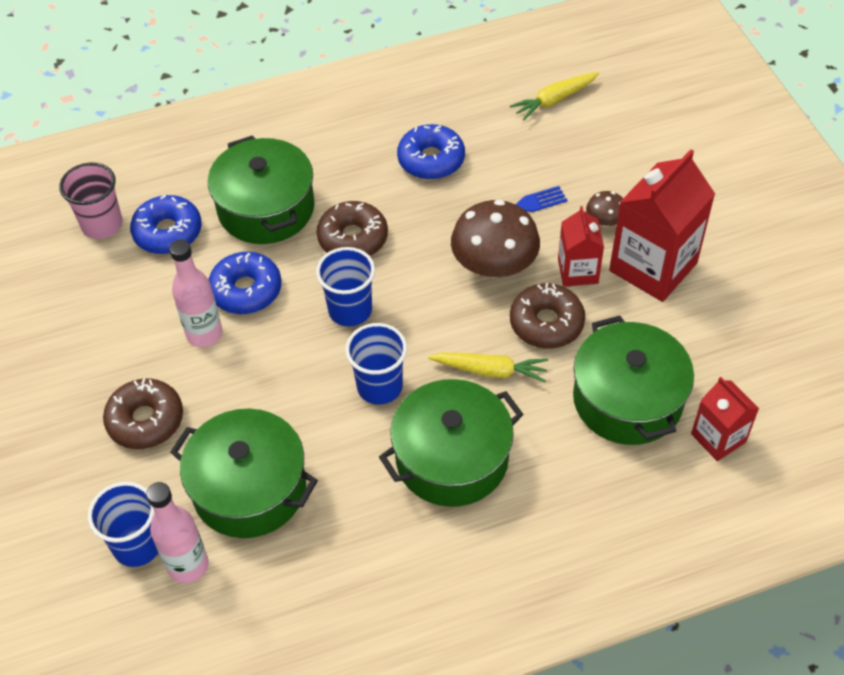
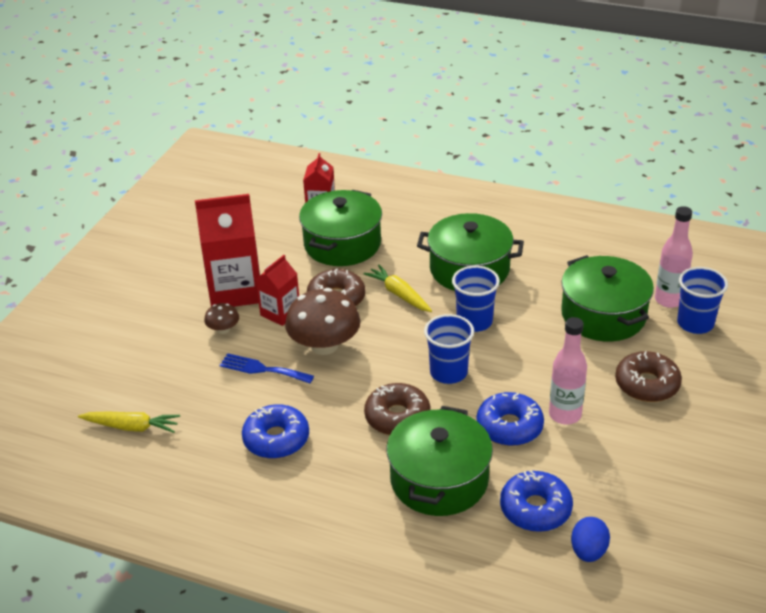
camera: 140 degrees left, 15 degrees down
(102, 224) = (588, 551): pink cup -> blue egg

